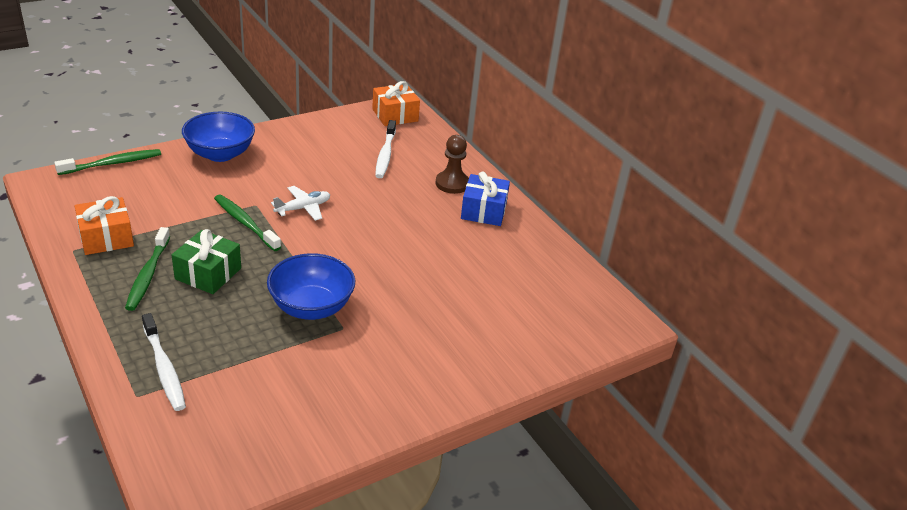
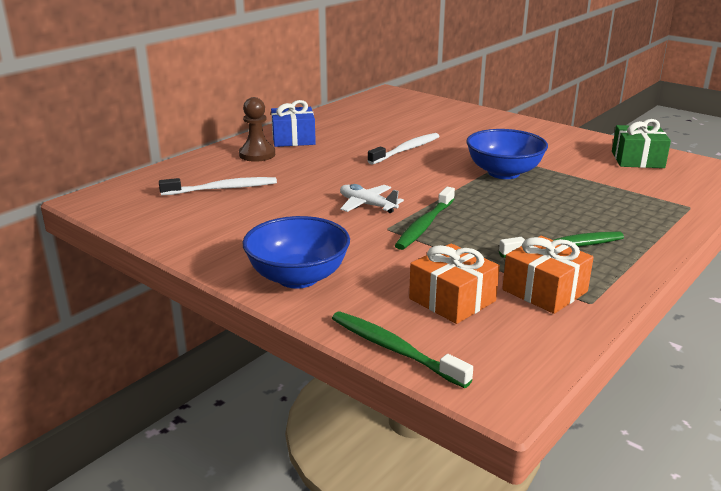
camera: 105 degrees left, 10 degrees down
(164, 368) = (651, 205): white toothbrush -> white toothbrush (406, 150)
(208, 273) = (522, 221): green gift -> green gift (637, 159)
(395, 115) = (120, 199): orange gift -> orange gift (452, 300)

